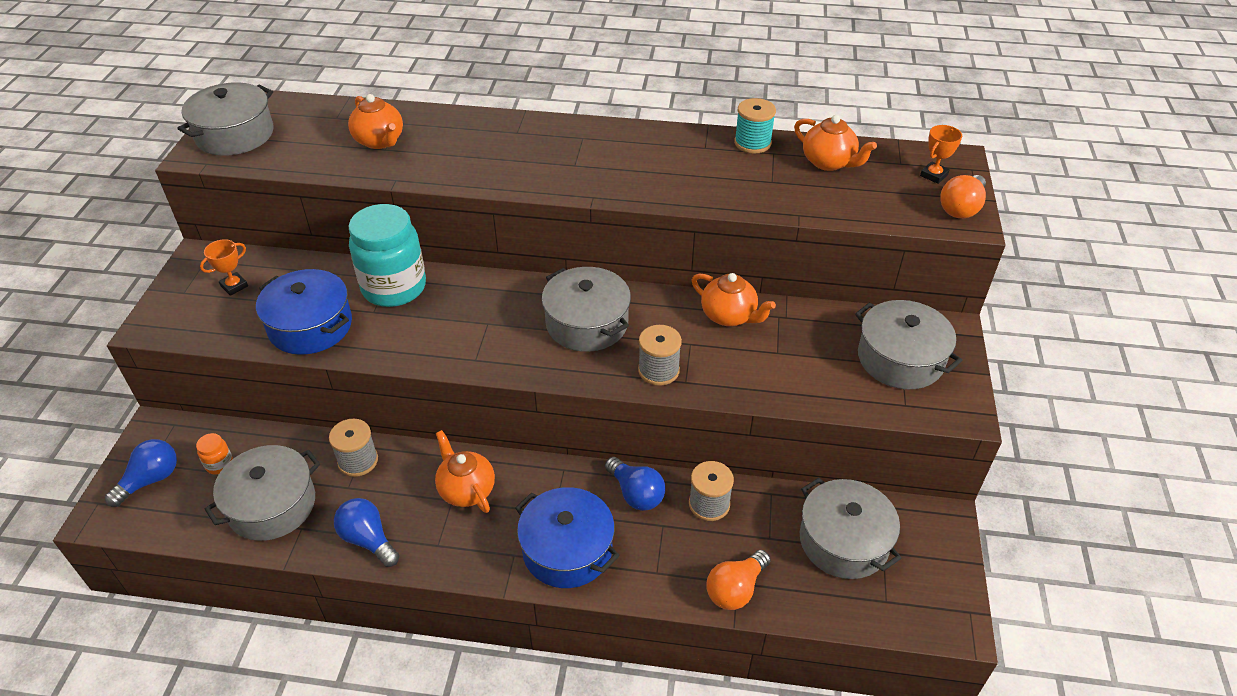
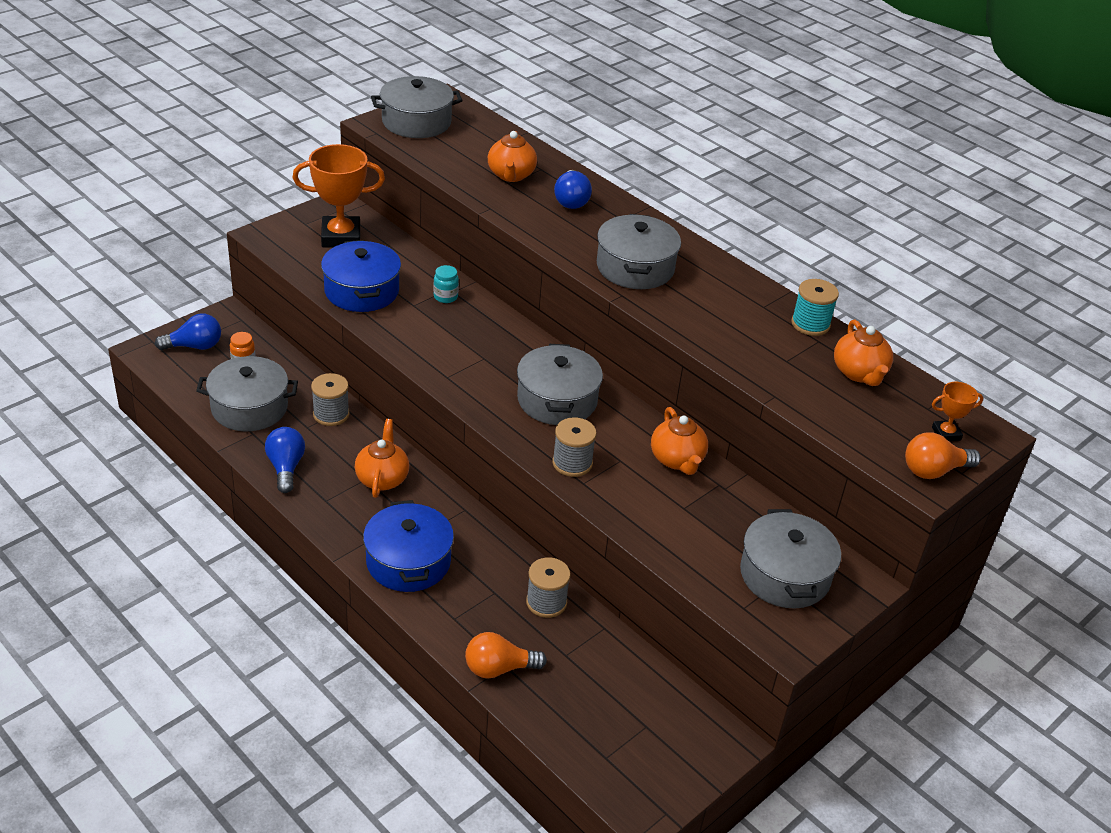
camera: 35 degrees right, 5 degrees down
(234, 286) = (341, 237): orange trophy -> orange trophy, size x2.09
(394, 287) = (445, 297): turquoise jar -> turquoise jar, size x0.40
(636, 493) = (499, 559): blue light bulb -> blue light bulb (571, 200)
(843, 541) = (622, 697): grey pot -> grey pot (635, 267)

